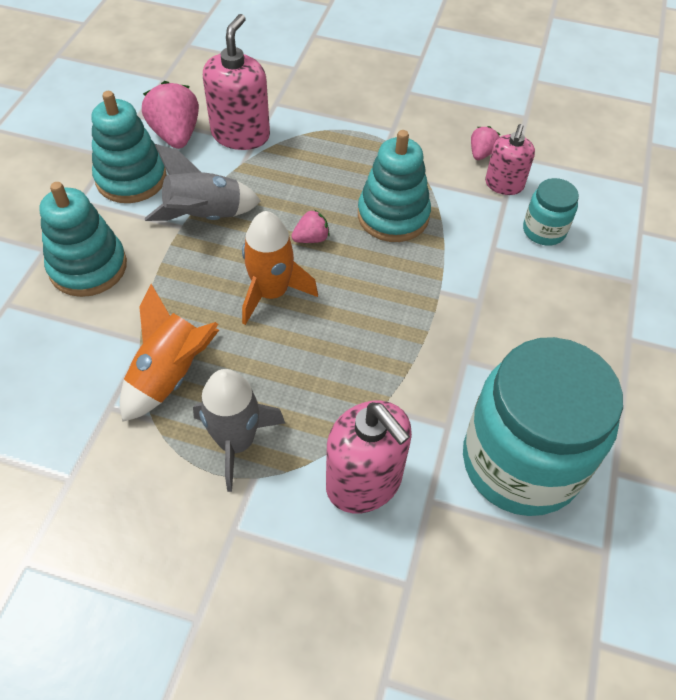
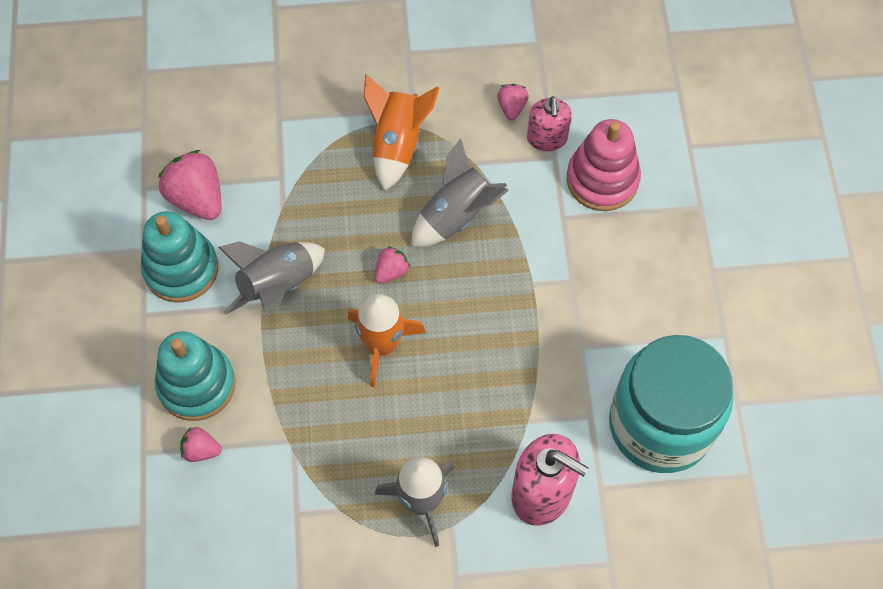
camera: 20 degrees left, 10 degrees up
(58, 320) = (201, 450): none -> pink strawberry
(170, 375) = (333, 463): orange rocket -> orange rocket (397, 144)
(240, 134) = (263, 173): pink soap dispenser -> none
(393, 216) = (456, 216): turquoise stacking toy -> grey rocket
(544, 231) = (602, 179): turquoise jar -> pink stacking toy

